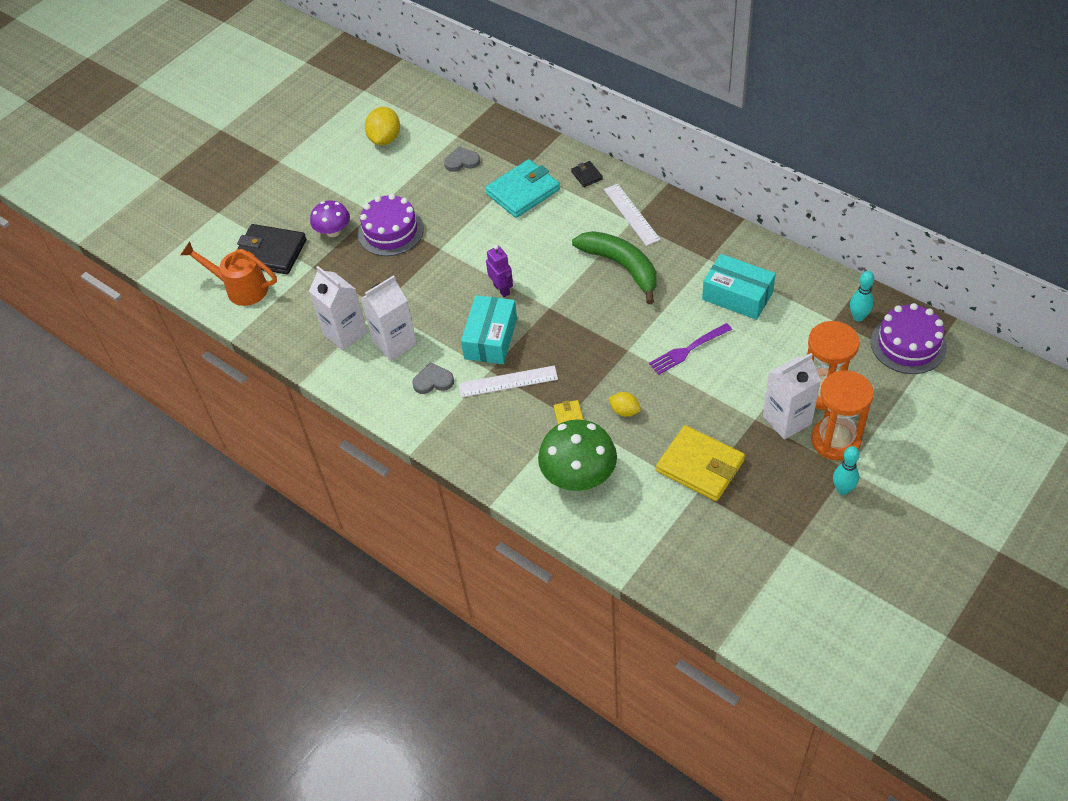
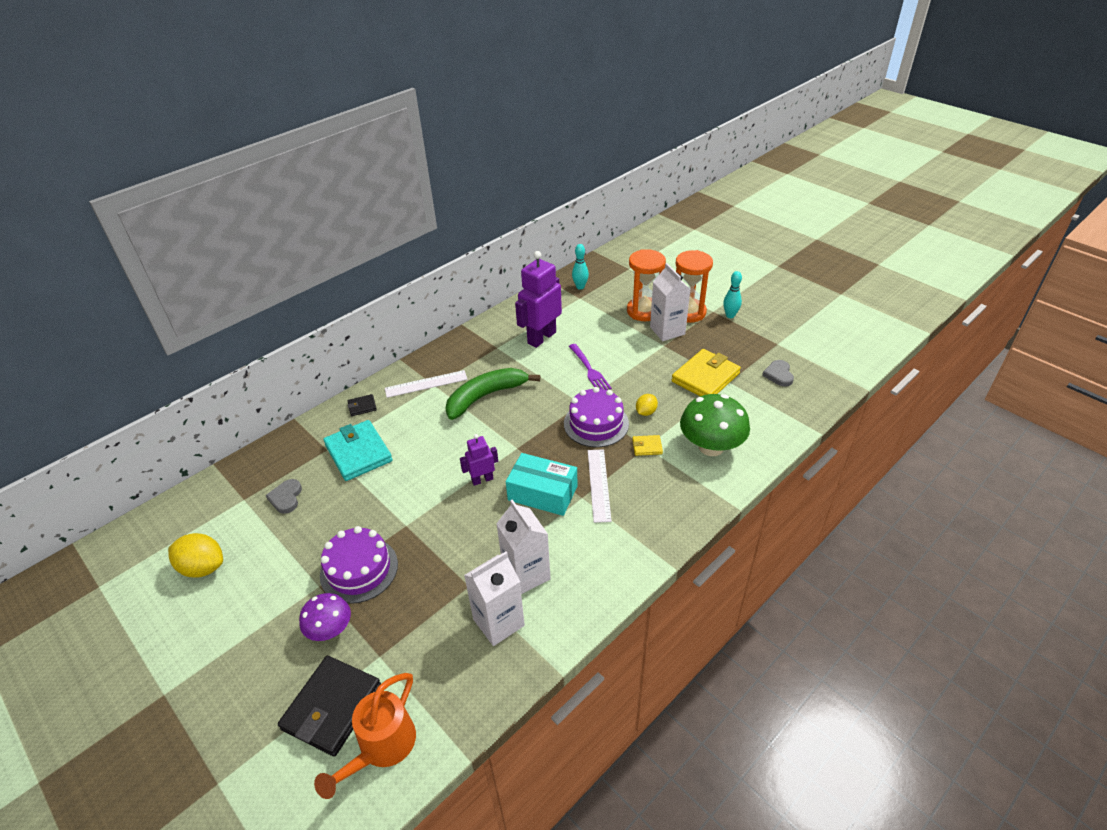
camera: 85 degrees left, 10 degrees down
(433, 381) = (586, 543): grey heart -> grey heart (778, 375)
(737, 296) = (541, 338): turquoise box -> purple robot
(908, 344) = (610, 271): purple cake -> purple cake (596, 423)

